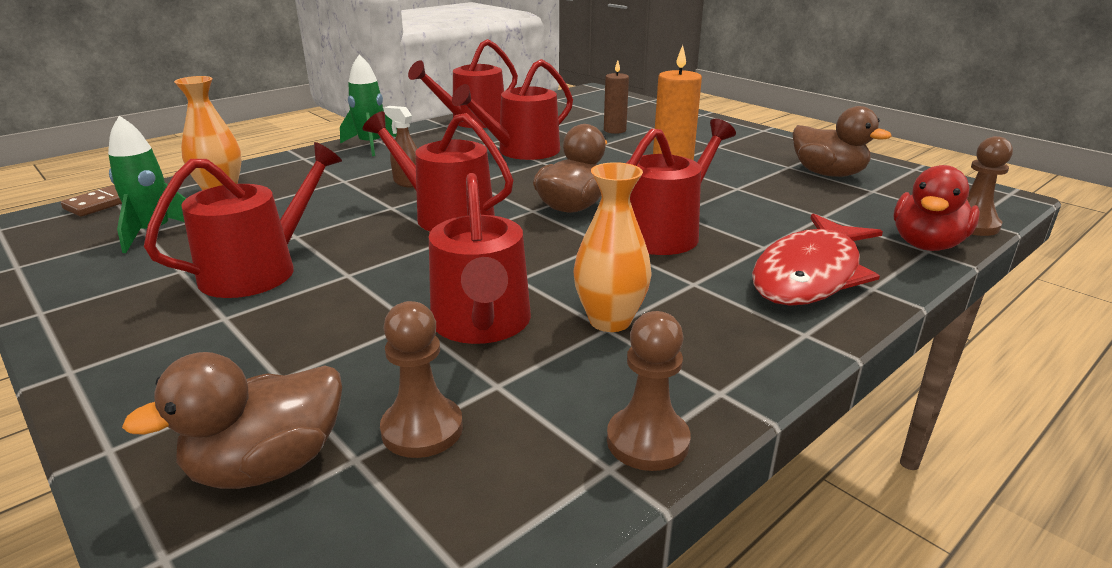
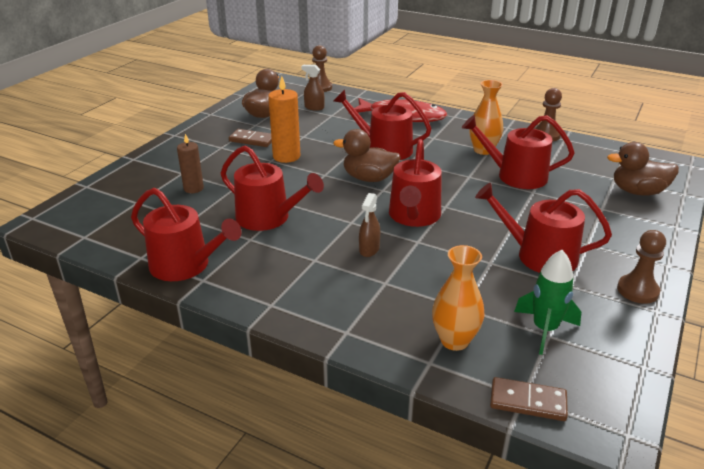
camera: 110 degrees left, 5 degrees up
(267, 465) = (638, 192): brown duck -> brown duck turned 150 degrees clockwise
(371, 145) = (289, 303): green rocket -> none
(422, 429) = (588, 171): brown pawn -> brown pawn (637, 290)
(482, 324) = (515, 176): red watering can -> red watering can turned 135 degrees counterclockwise
(734, 161) = (252, 140): none -> brown domino
(859, 208) = (314, 107): none -> brown spray bottle
(926, 244) = (351, 96): red duck -> none

